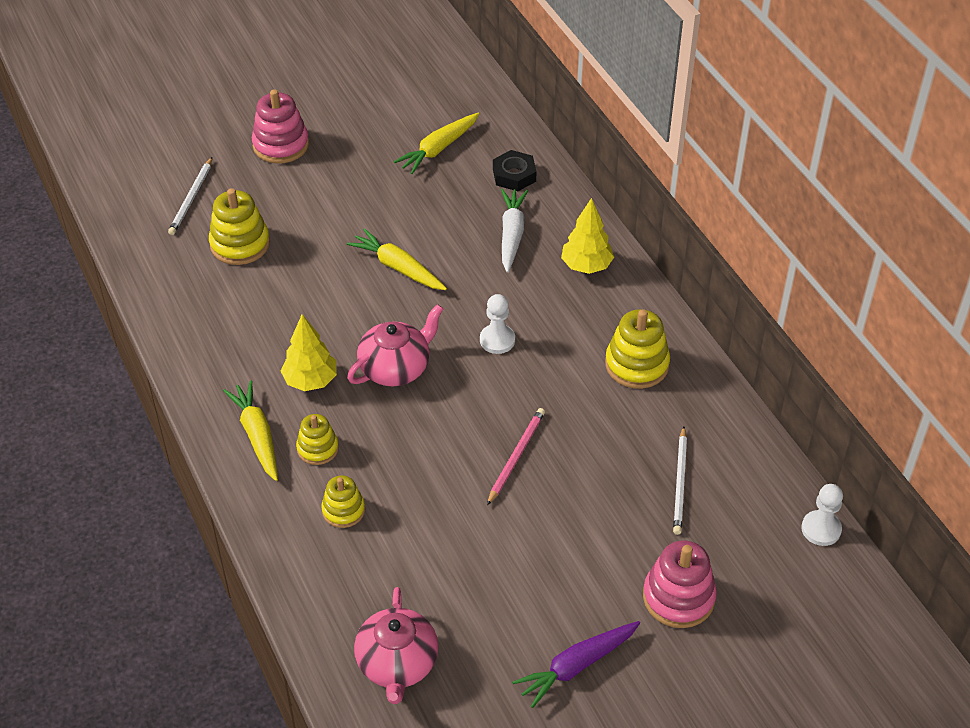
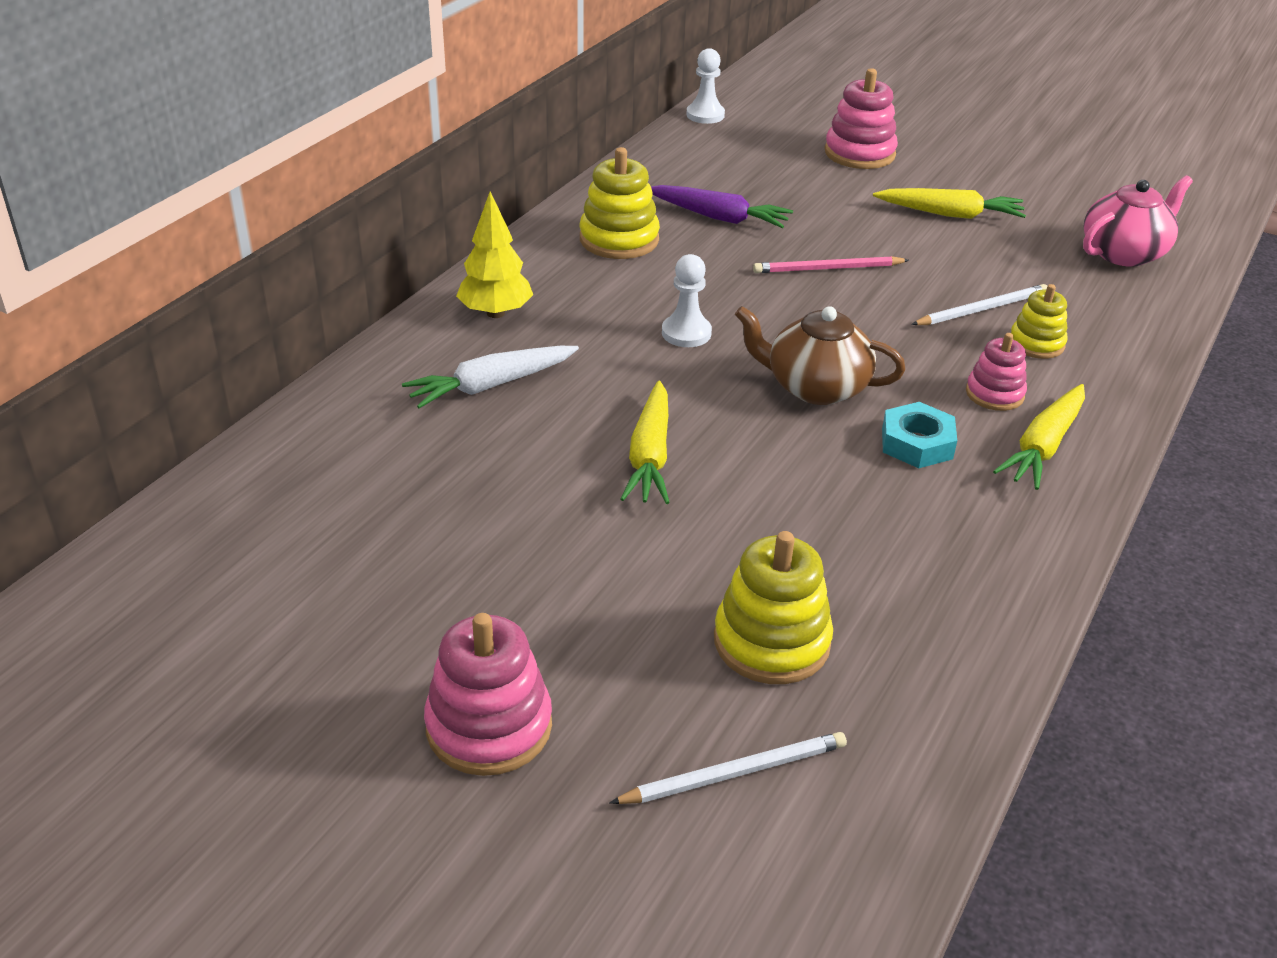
camera: 125 degrees left, 10 degrees down
(310, 381) = (917, 443): yellow tree -> turquoise nut
(317, 448) = (994, 394): yellow stacking toy -> pink stacking toy
(396, 368) = (815, 387): pink teapot -> brown teapot
(438, 149) = (353, 523): yellow carrot -> yellow carrot (950, 214)
(514, 175) = (361, 426): black nut -> none
(577, 666) = (988, 176): purple carrot -> purple carrot (718, 217)
(680, 483) = (741, 181): white pencil -> white pencil (982, 309)

